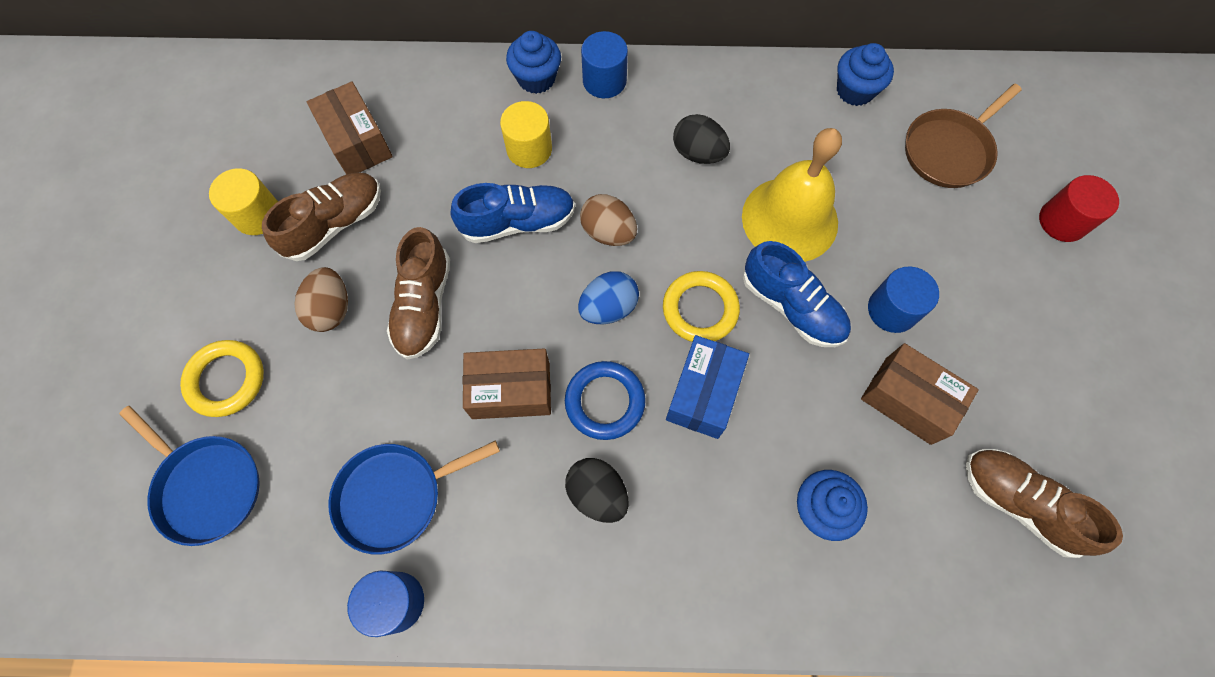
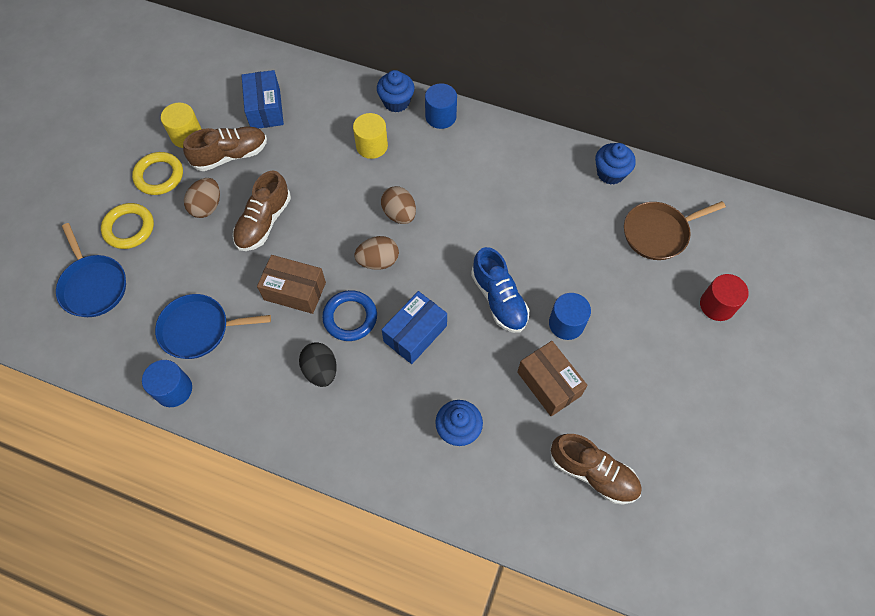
camera: 20 degrees right, 5 degrees down
(357, 142) = (265, 109): brown box -> blue box
(518, 222) = (344, 190): blue shoe -> none
(608, 308) = (378, 261): blue egg -> brown egg
(698, 153) = (482, 182): black egg -> none
(700, 309) = (437, 281): yellow ring -> yellow ring (159, 176)
(789, 219) = (524, 243): yellow bell -> none
(1018, 503) = (593, 473): brown shoe -> brown shoe turned 150 degrees clockwise

